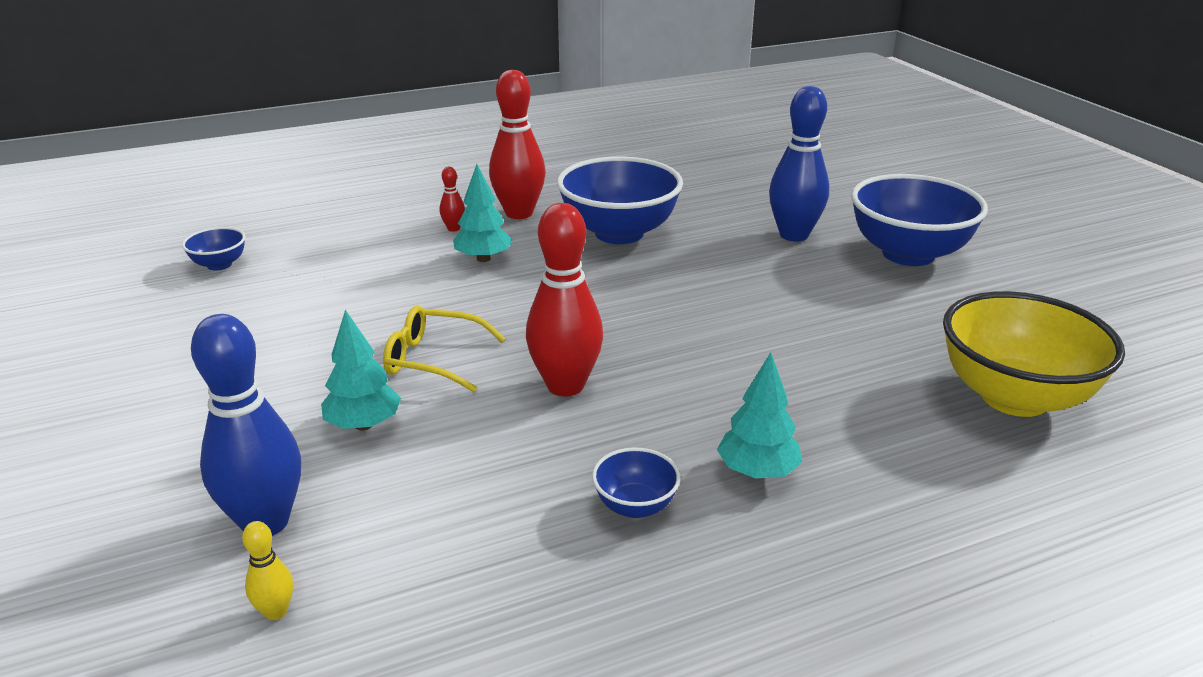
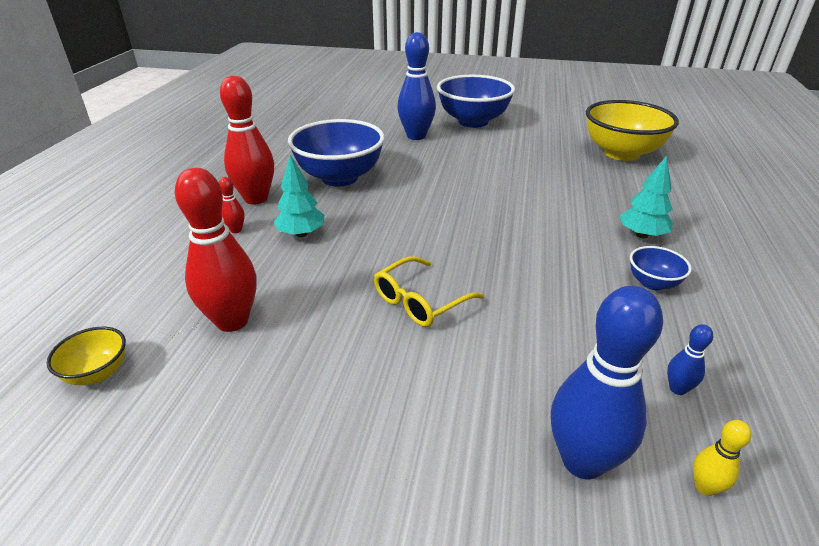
camera: 55 degrees left, 5 degrees up
(219, 265) = (98, 373): blue bowl -> yellow bowl
(363, 425) = (480, 363): turquoise tree -> none
(423, 566) = (677, 389): none -> blue bowling pin
(565, 386) = (506, 261): red bowling pin -> red bowling pin (232, 321)

